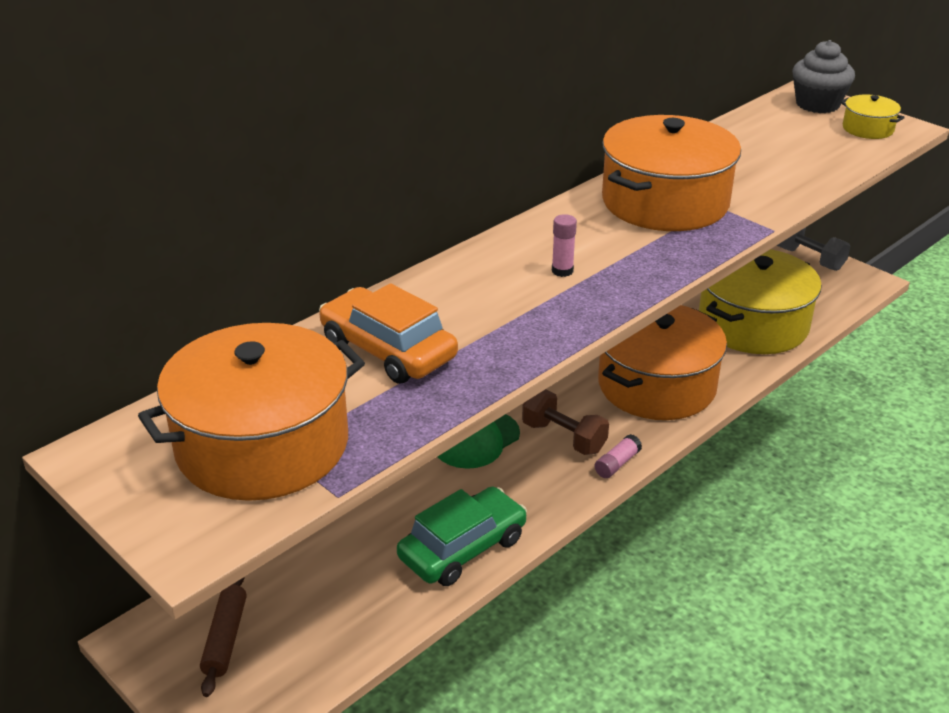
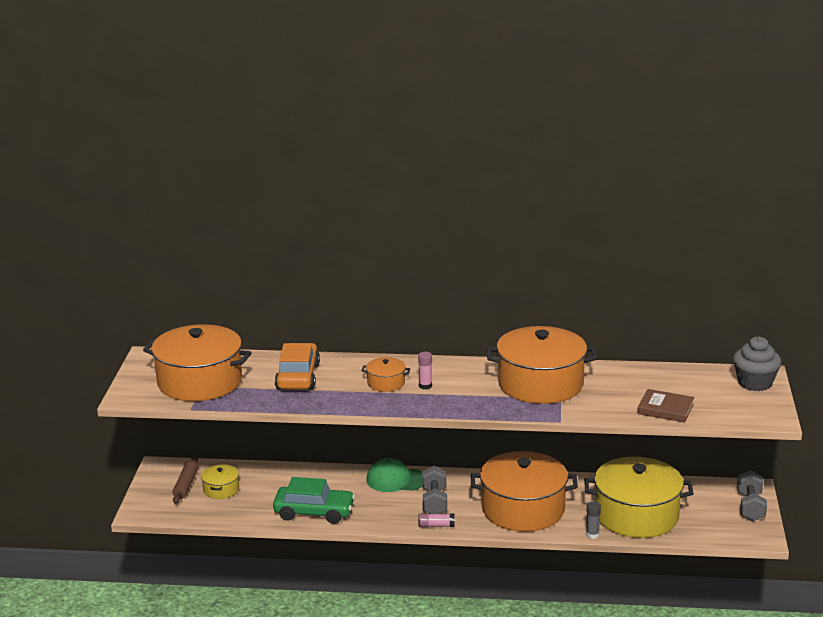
camera: 50 degrees right, 10 degrees down
(225, 638) = (186, 485): brown rolling pin -> brown rolling pin turned 45 degrees counterclockwise
(513, 293) = (386, 383): none -> orange pot
(564, 437) = (434, 502): brown dumbbell -> grey dumbbell
(760, 369) = (592, 535): none -> grey glue stick
(818, 165) = (665, 409): none -> brown book
(868, 129) = (748, 408): yellow pot -> yellow pot (221, 489)

